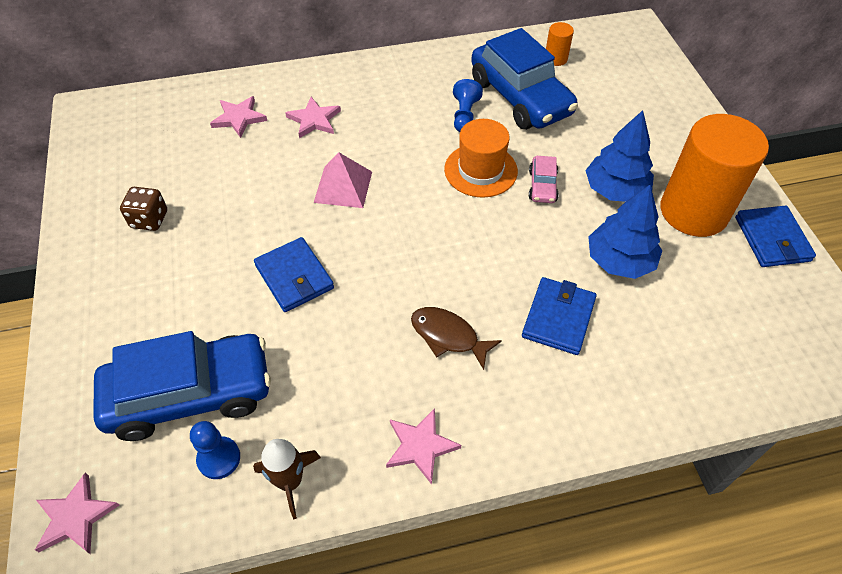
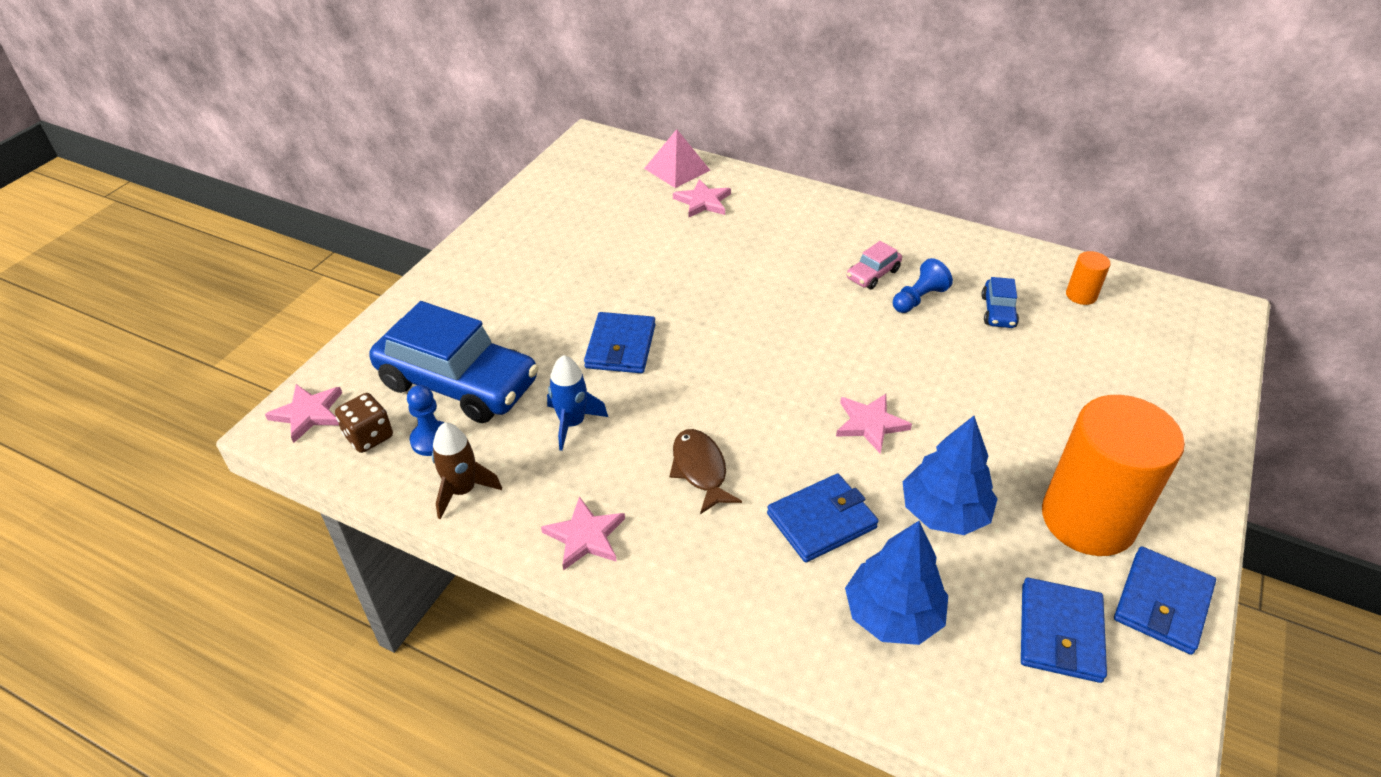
camera: 40 degrees right, 10 degrees down
(149, 219) = (555, 243): brown dice -> brown dice (369, 436)
(314, 120) = (767, 234): pink star -> pink star (870, 424)
(320, 364) = (572, 423): none -> blue rocket
(343, 186) = (735, 299): pink pyramid -> pink pyramid (677, 169)
(480, 170) = (882, 354): orange hat -> none
(520, 97) = (998, 311): blue car -> blue car, size x0.43
(542, 186) = (933, 401): pink car -> pink car (873, 274)
(615, 190) = (1013, 448): blue tree -> blue tree (892, 614)
(745, 295) = (1060, 632): none -> blue wallet

